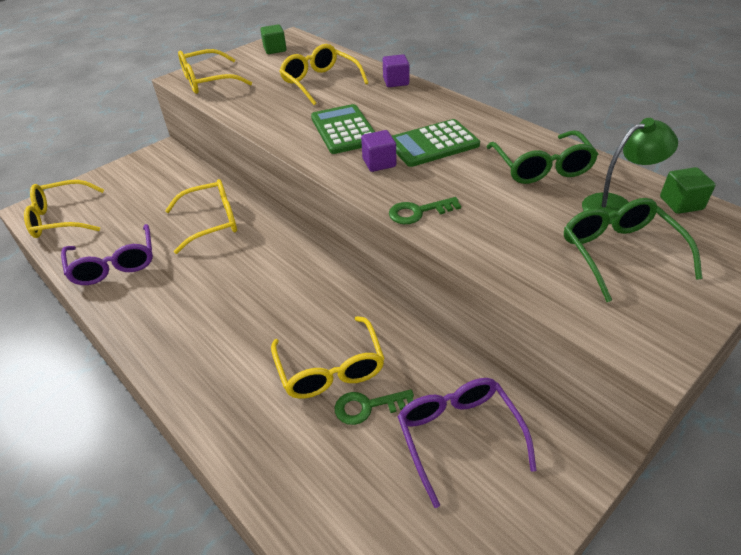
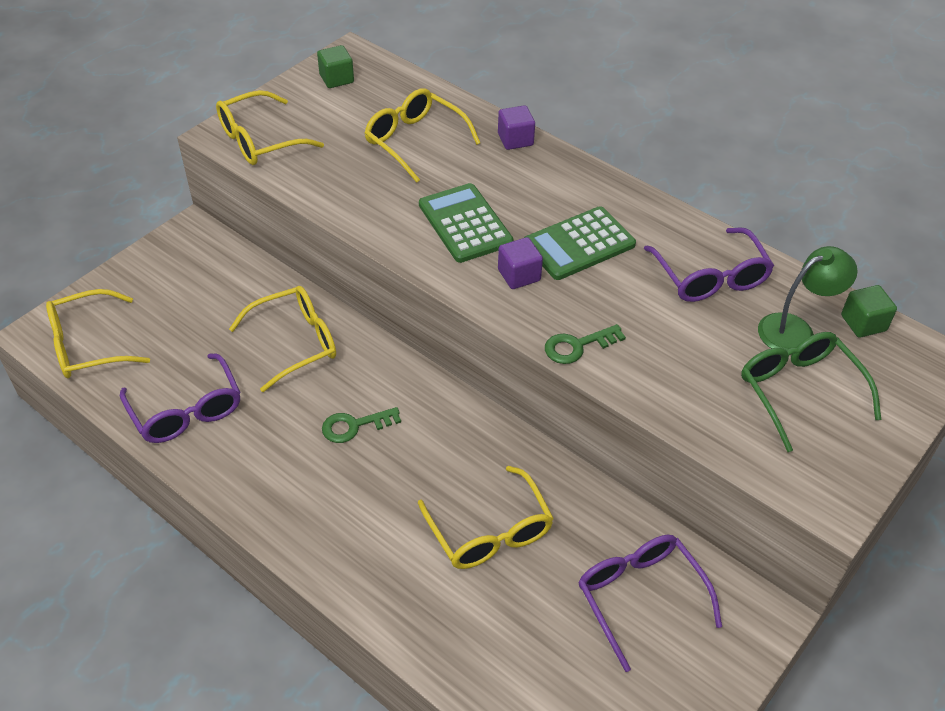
camera: 10 degrees left, 5 degrees up
(367, 406) = (539, 572): green key -> green key (354, 426)
(542, 168) = (710, 277): green glasses -> purple glasses

